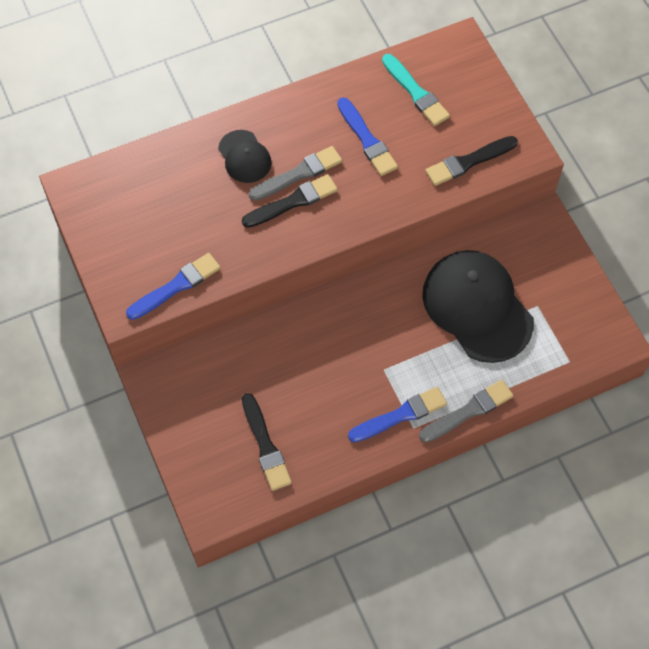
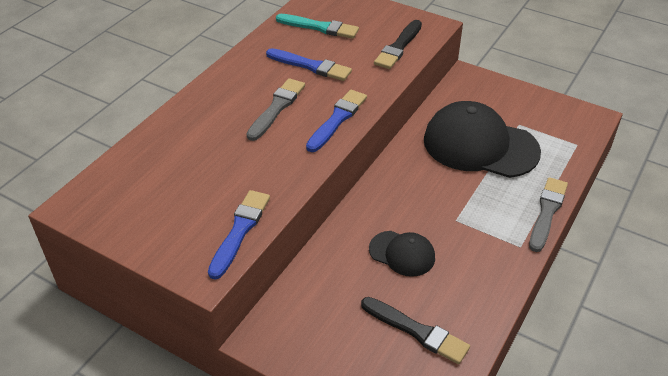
camera: 35 degrees left, 20 degrees down
(244, 157) = (220, 117): black cap -> black cap (402, 253)
(292, 202) = (289, 126): black brush -> none
(400, 415) = (501, 243): blue brush -> blue brush (337, 119)

